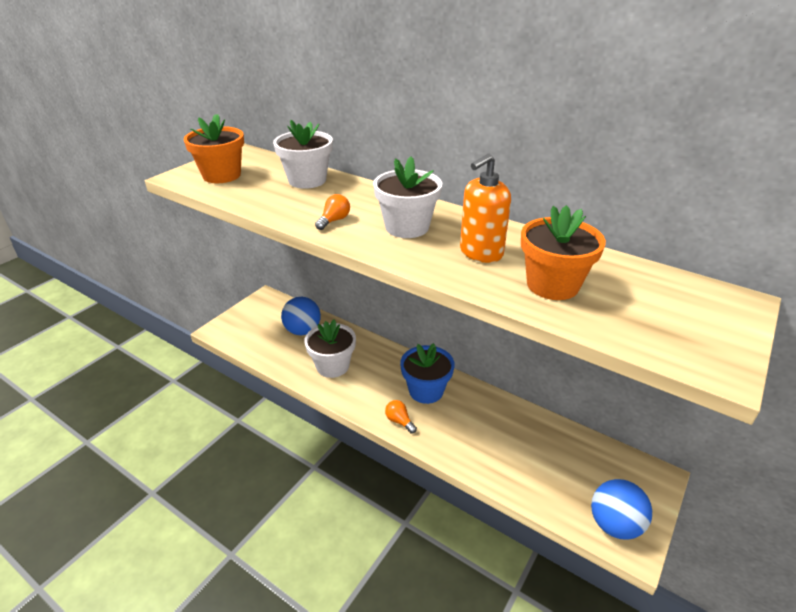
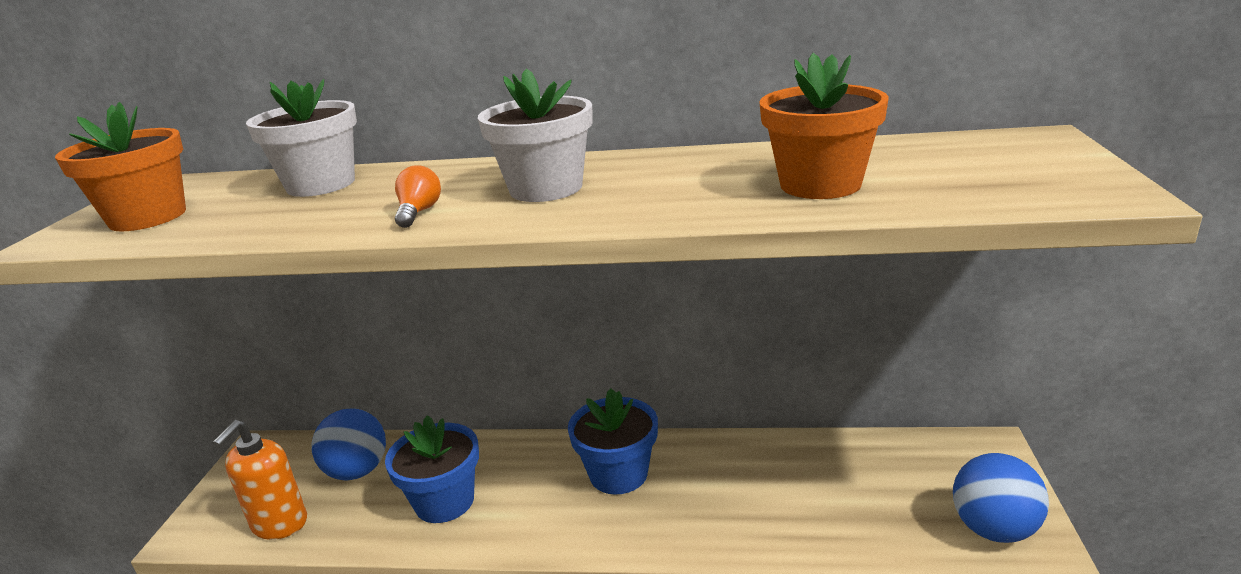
camera: 25 degrees left, 10 degrees down
(332, 366) = (444, 501): white flower pot -> blue flower pot
(399, 421) = (609, 534): orange light bulb -> none
(480, 253) = (686, 183): orange soap dispenser -> orange soap dispenser (279, 524)

